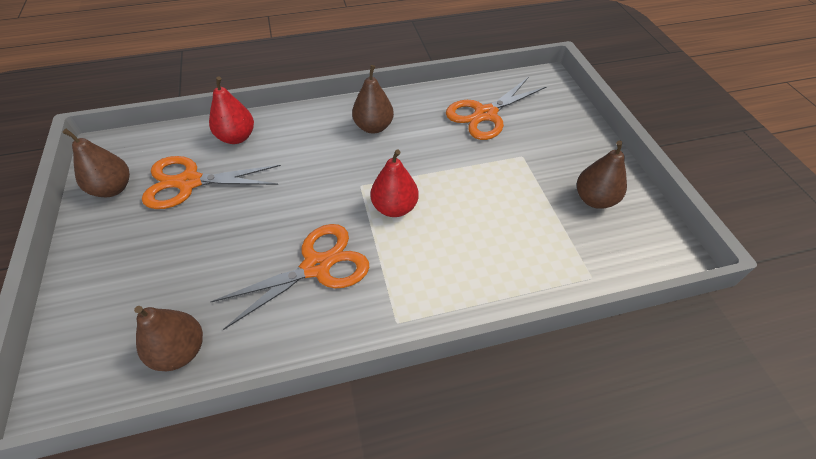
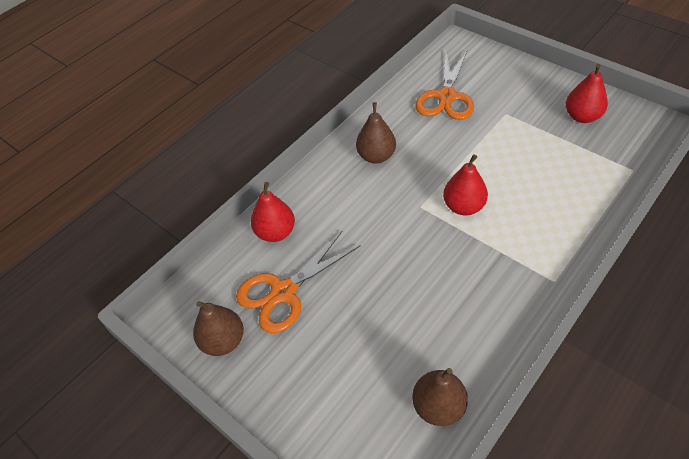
camera: 30 degrees left, 0 degrees up
(316, 266) = (460, 283): orange scissors -> none
(594, 199) = (582, 116): brown pear -> red pear

